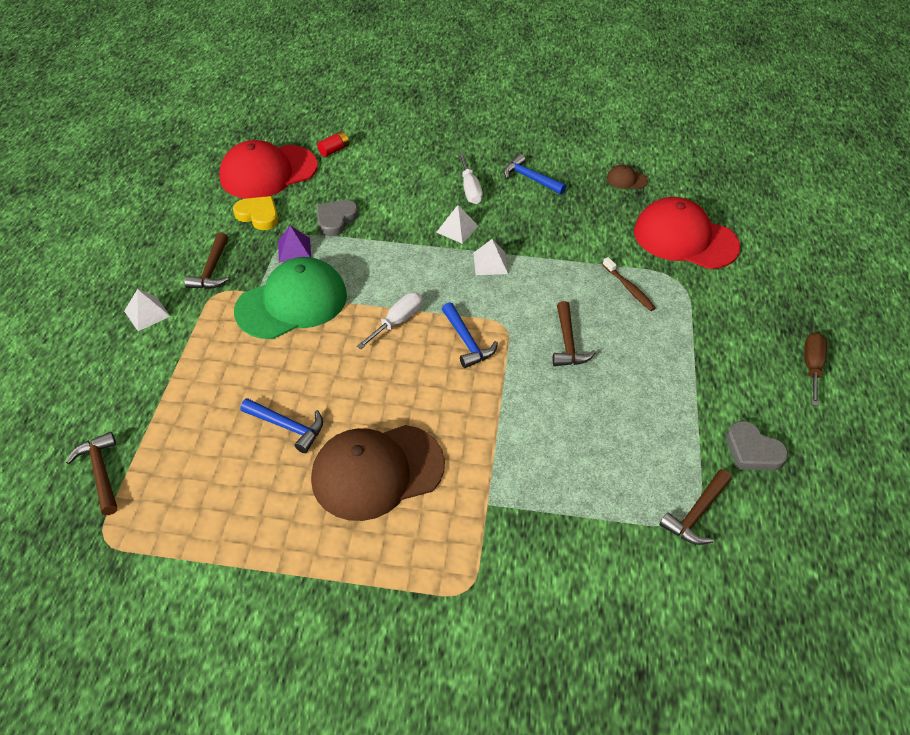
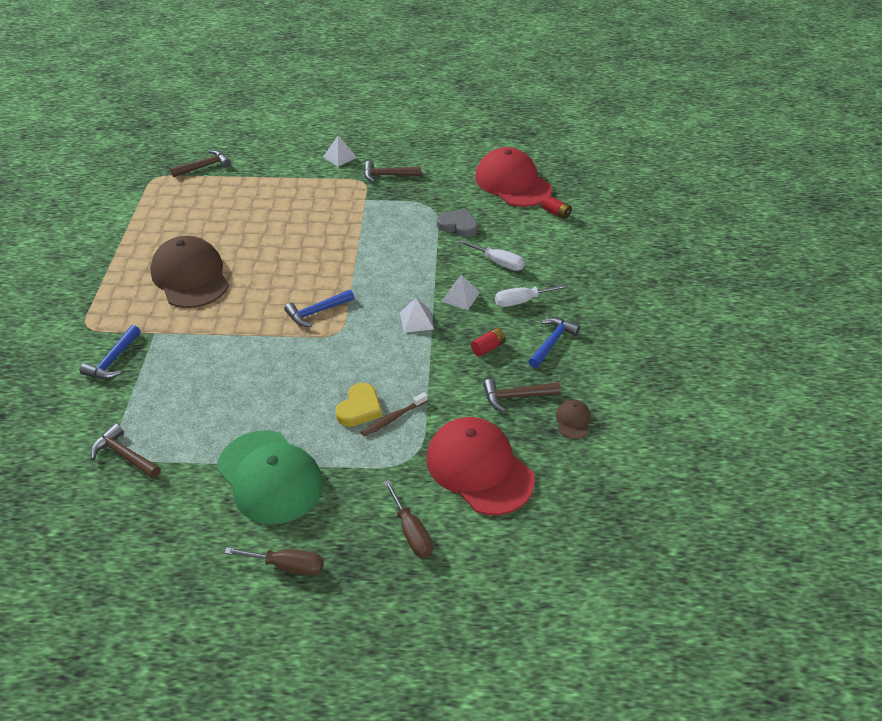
camera: 85 degrees right, 5 degrees down
(258, 215) = (455, 186): yellow heart -> yellow heart (359, 408)
(287, 427) = (234, 232): blue hammer -> blue hammer (113, 360)
(292, 303) = (355, 217): green cap -> green cap (270, 477)
(294, 250) = (416, 210): purple pyramid -> none
(397, 321) = (338, 272): white screwdriver -> white screwdriver (498, 262)
(534, 218) = (488, 348): none -> red battery
(568, 343) = (317, 374): brown hammer -> brown hammer (516, 396)
(685, 238) = (479, 468): red cap -> red cap turned 60 degrees counterclockwise
(752, 451) = (184, 501): grey heart -> none
(759, 285) = (411, 532): none -> brown screwdriver

